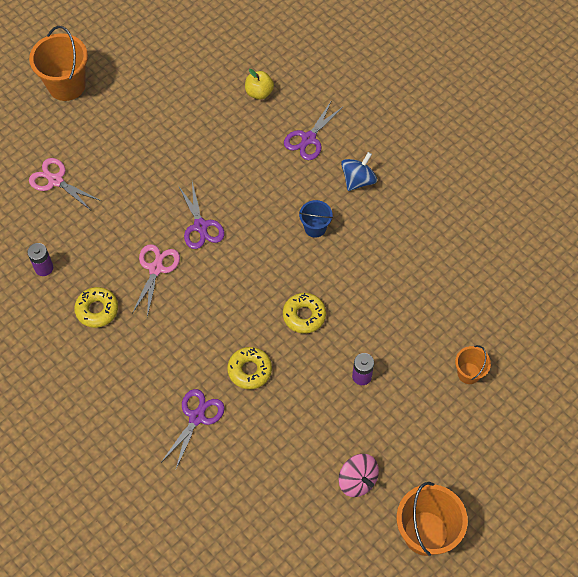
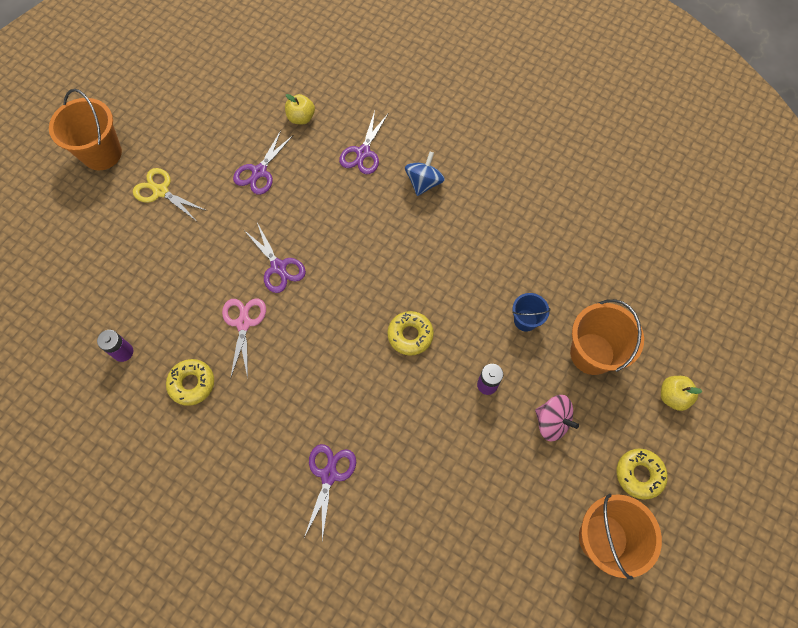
camera: 15 degrees left, 5 degrees up
(55, 180) = (114, 255): pink scissors -> none
(111, 132) = (160, 191): none -> yellow scissors
(206, 135) = (259, 172): none -> purple scissors
(249, 370) = (370, 408): yellow donut -> yellow donut (639, 474)
(315, 228) = (395, 241): blue bucket -> blue bucket (525, 320)
(357, 480) = (516, 499): pink spinning top -> pink spinning top (552, 422)
(468, 373) = (592, 353): orange bucket -> orange bucket, size x1.84
(532, 429) = (672, 396): none -> yellow apple

